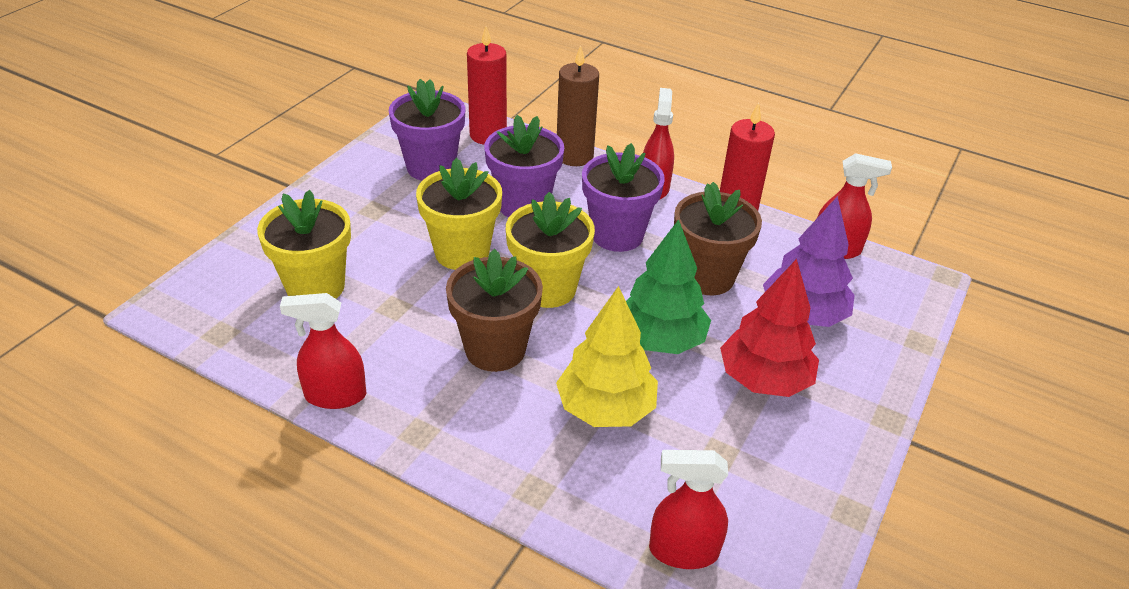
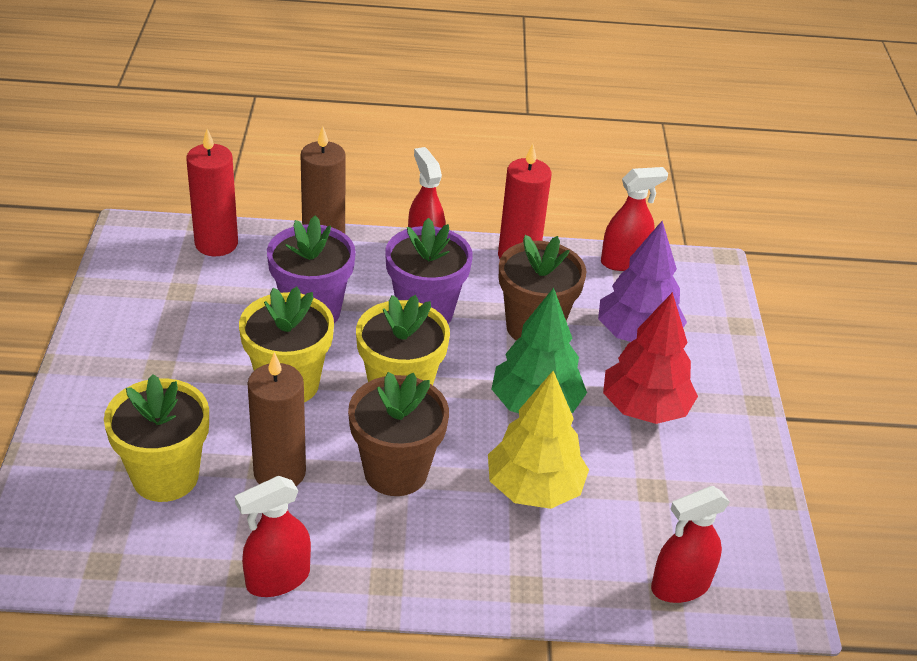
camera: 30 degrees left, 0 degrees up
(402, 315) = (279, 472): none -> brown candle
(431, 167) = (183, 300): purple flower pot -> none

